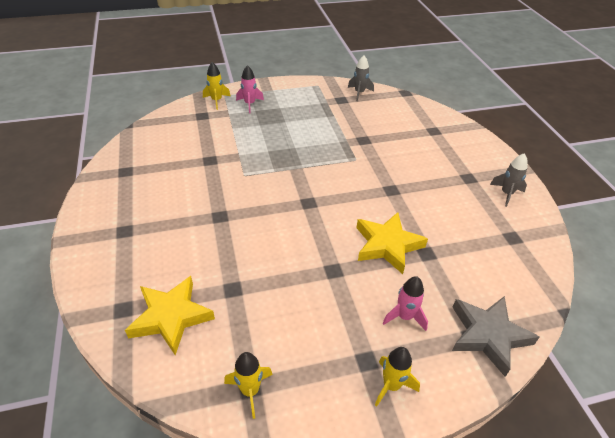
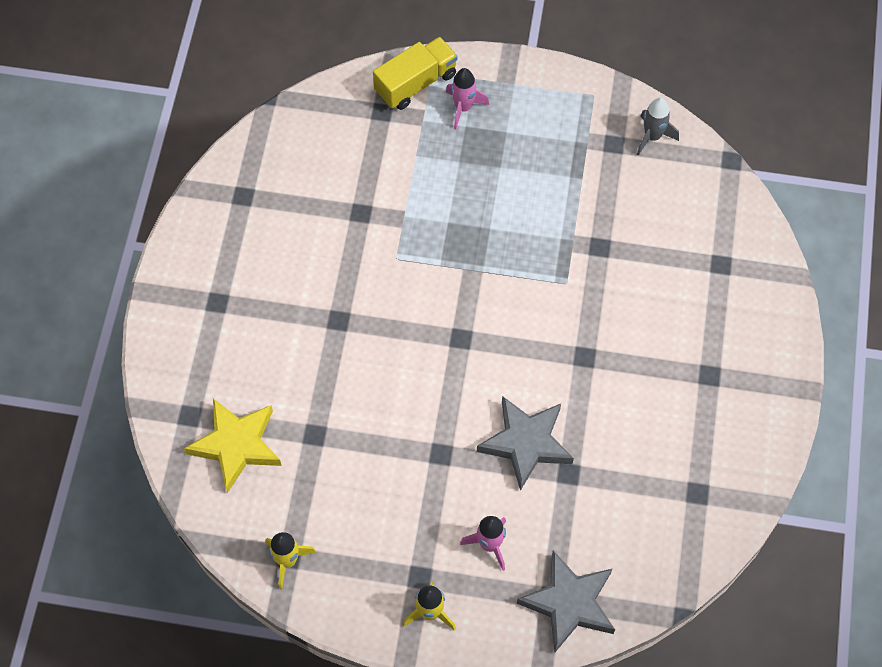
camera: 25 degrees right, 20 degrees up
(216, 101) = (415, 83): yellow rocket -> yellow truck
(387, 245) = (526, 443): yellow star -> grey star
(506, 194) = (743, 422): grey rocket -> none

